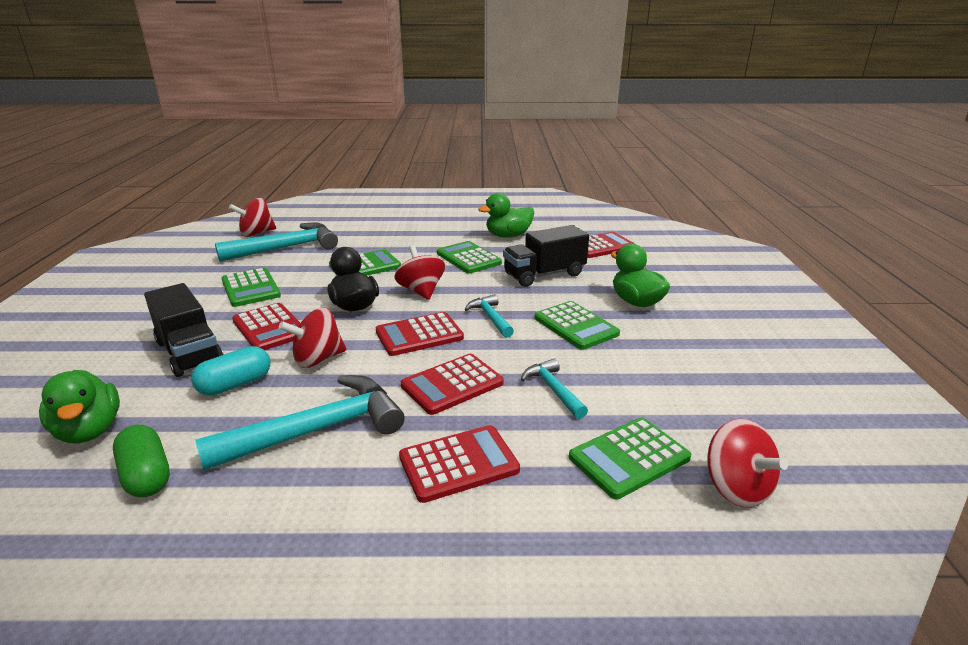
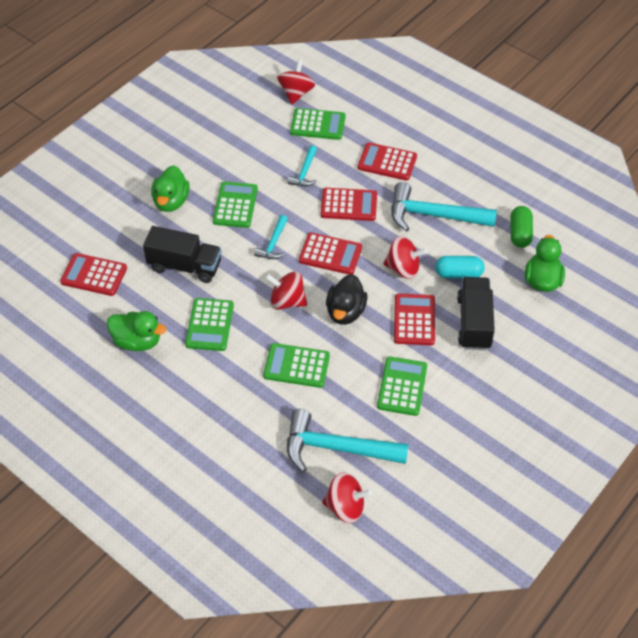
camera: 140 degrees left, 25 degrees up
(421, 291) = (287, 301): red spinning top -> red spinning top turned 90 degrees clockwise

